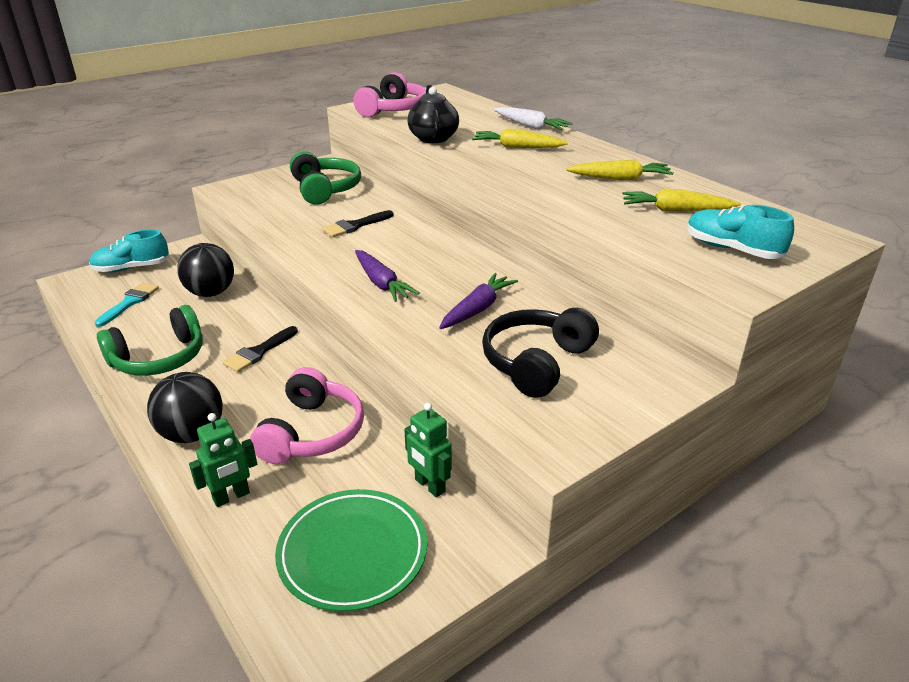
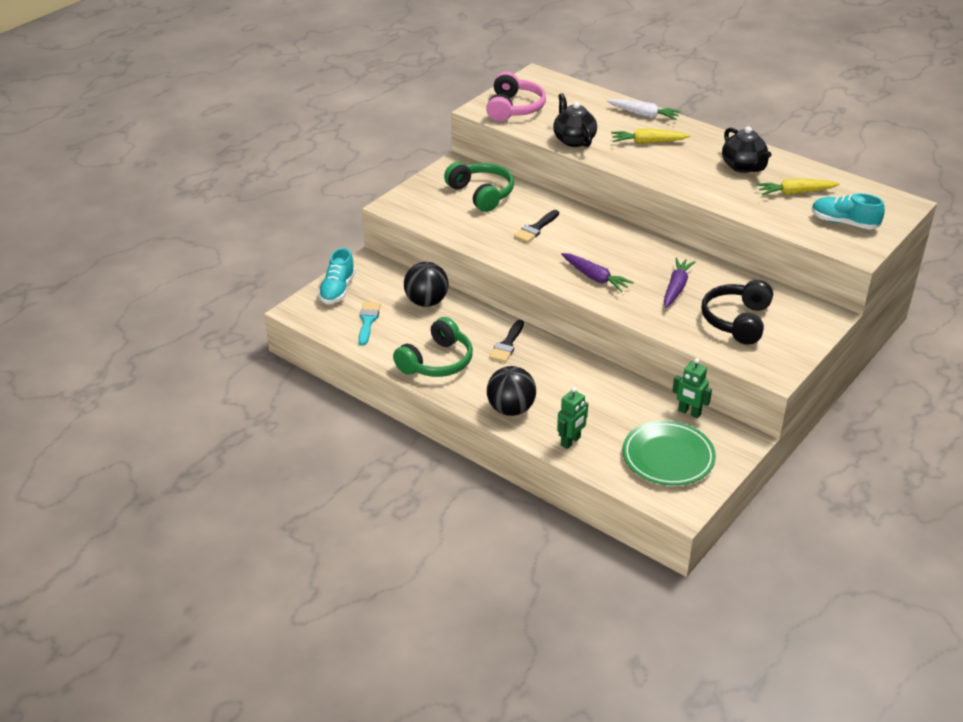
camera: 15 degrees left, 5 degrees up
(131, 268) = (337, 290): turquoise shoe -> turquoise shoe turned 45 degrees counterclockwise
(312, 432) = (591, 394): pink headphones -> none
(620, 179) = (743, 166): yellow carrot -> black teapot

